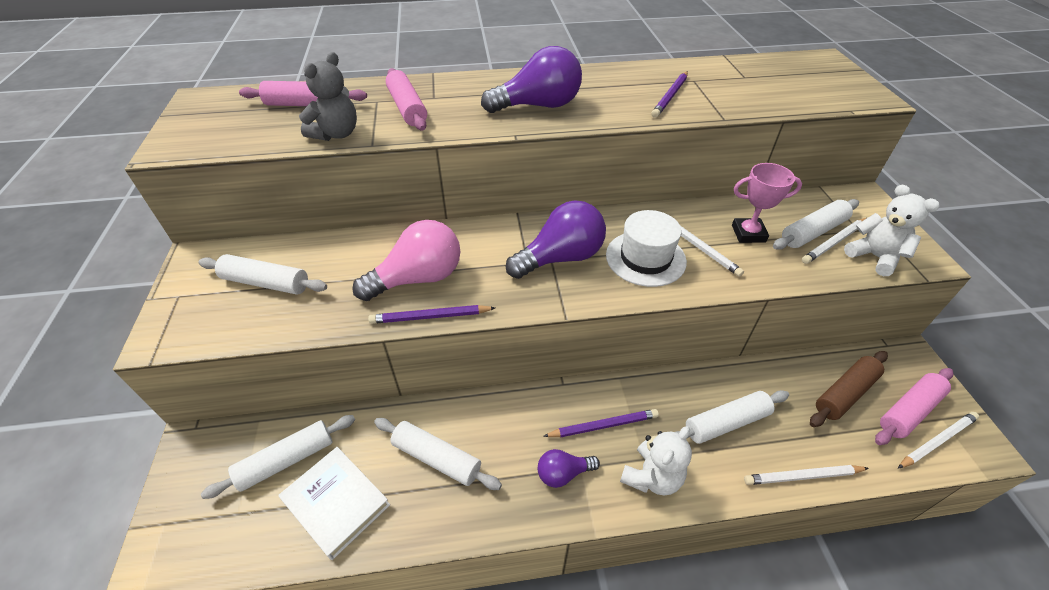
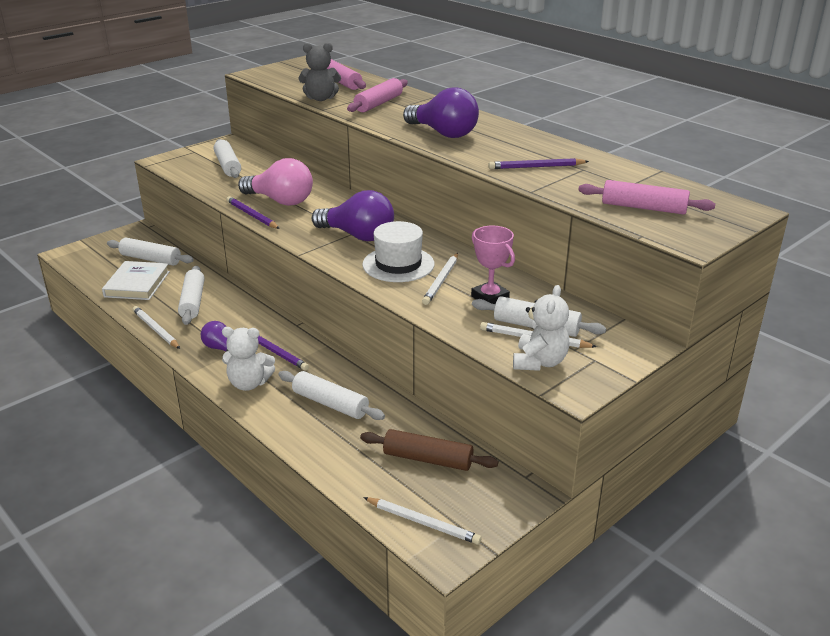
camera: 55 degrees right, 15 degrees down
(802, 476) = (311, 451): white pencil -> white pencil (156, 330)
(909, 411) = (445, 501): pink rolling pin -> pink rolling pin (643, 208)

